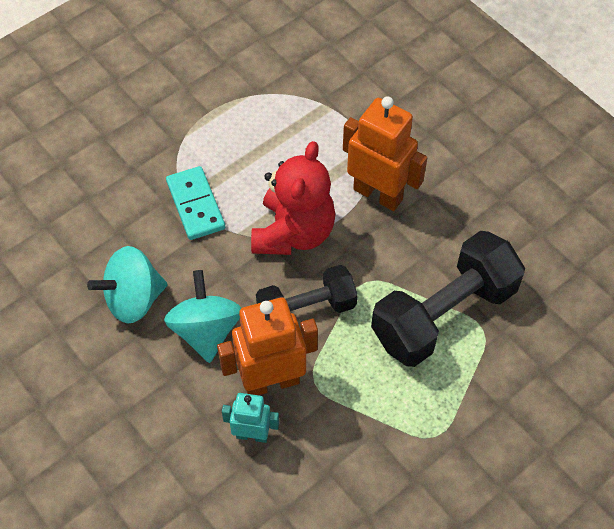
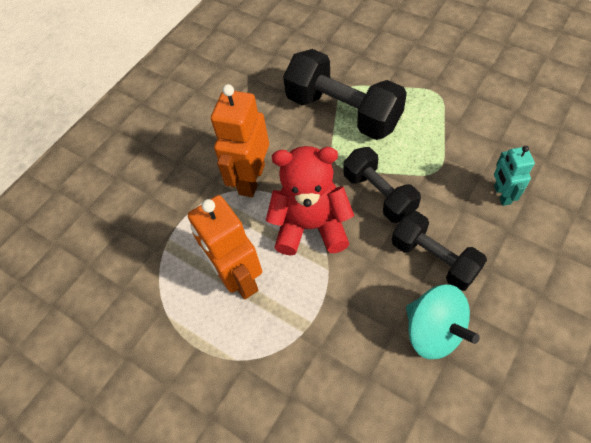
camera: 100 degrees left, 0 degrees up
(195, 205) = (312, 317): turquoise domino -> none
(206, 331) = (434, 259): turquoise spinning top -> black dumbbell
(271, 382) = (452, 197): orange robot -> orange robot (239, 278)

